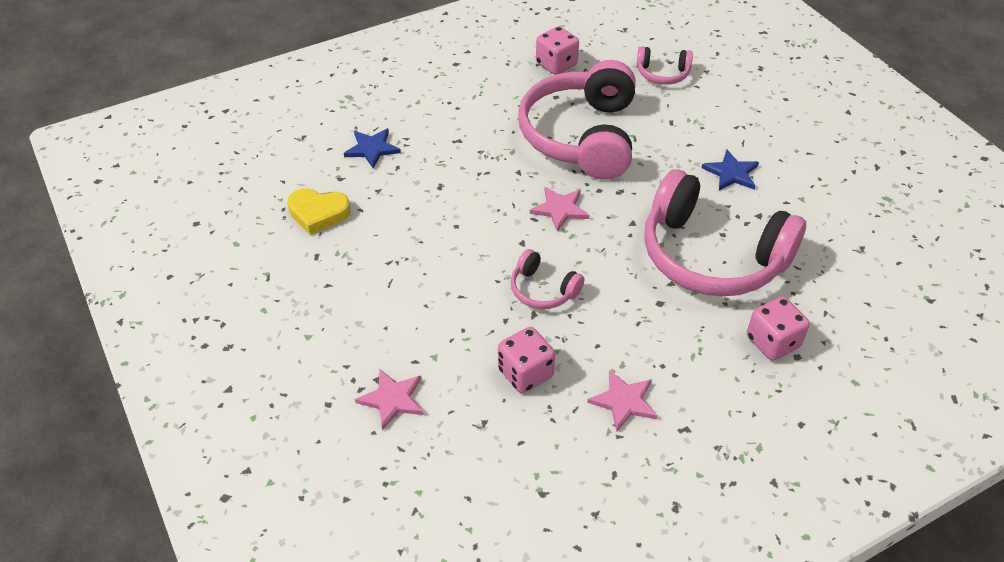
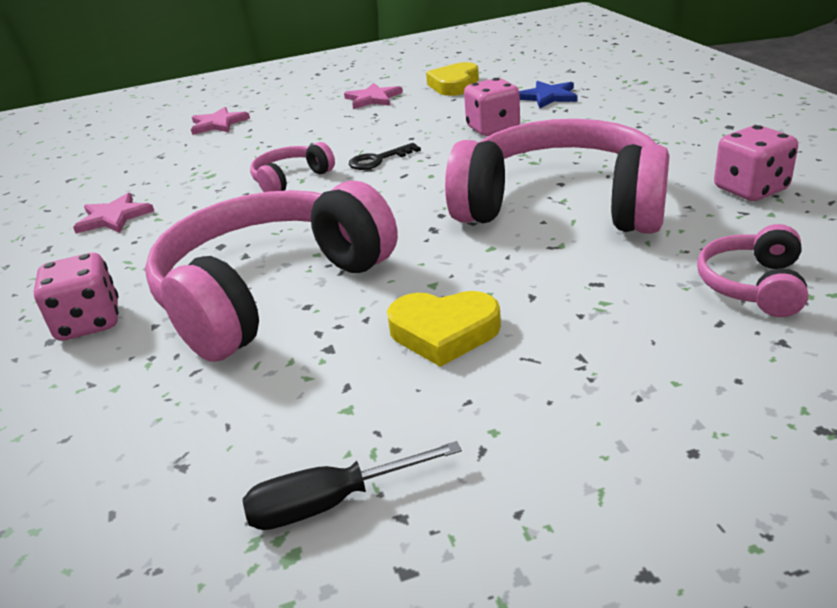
camera: 105 degrees right, 15 degrees down
(504, 239) = (378, 160): none -> black key
(525, 373) = (194, 172): pink dice -> pink dice (493, 128)
(560, 209) = (413, 189): pink star -> pink star (373, 98)
(731, 173) = (444, 332): blue star -> yellow heart
(857, 192) = (331, 503): none -> black screwdriver

